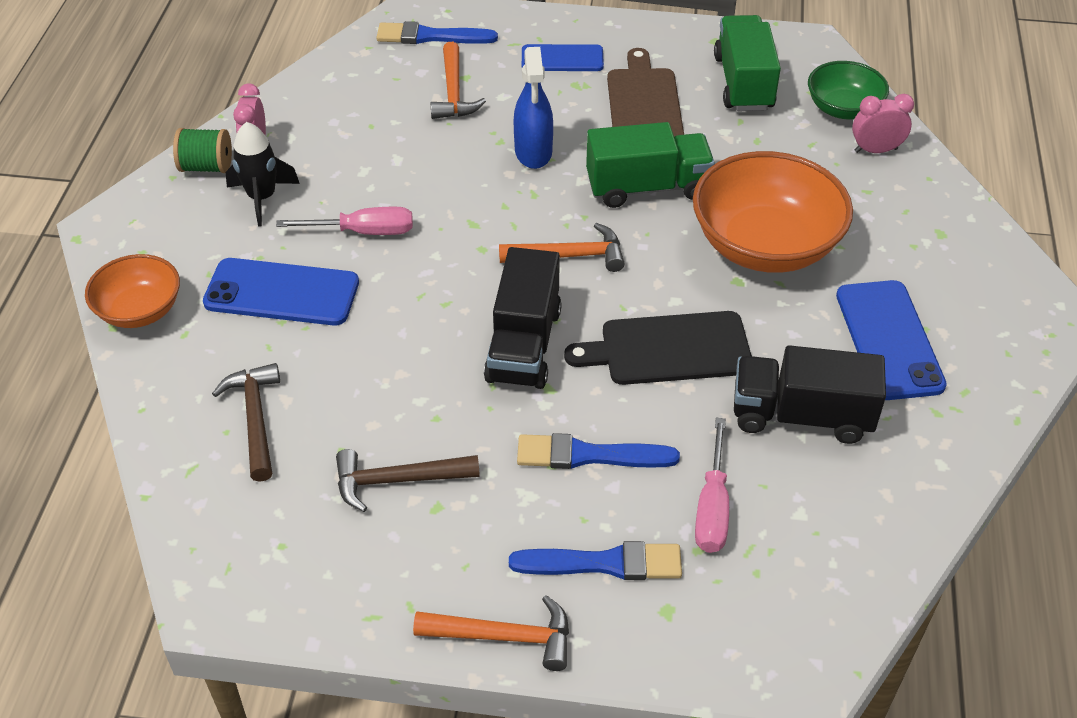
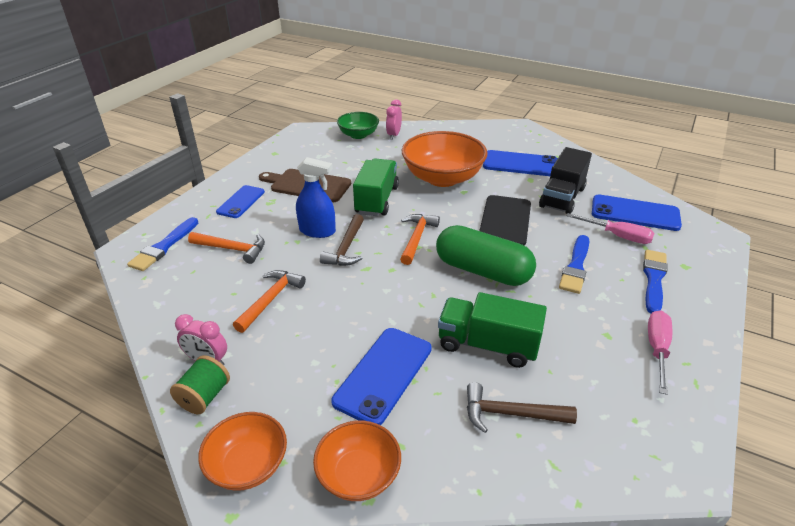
camera: 70 degrees left, 10 degrees down
(132, 229) = (248, 465): none -> orange bowl
(262, 198) = (269, 367): black rocket -> none
(364, 232) = (343, 318): pink screwdriver -> pink screwdriver (657, 349)
(397, 481) = (583, 348): brown hammer -> brown hammer (346, 248)
(504, 637) = (707, 327): orange hammer -> orange hammer (271, 299)
(523, 345) = (482, 271): black truck -> green capsule
(743, 83) = (316, 154): green truck -> green truck (487, 345)
(809, 530) = (635, 213): none -> blue phone

